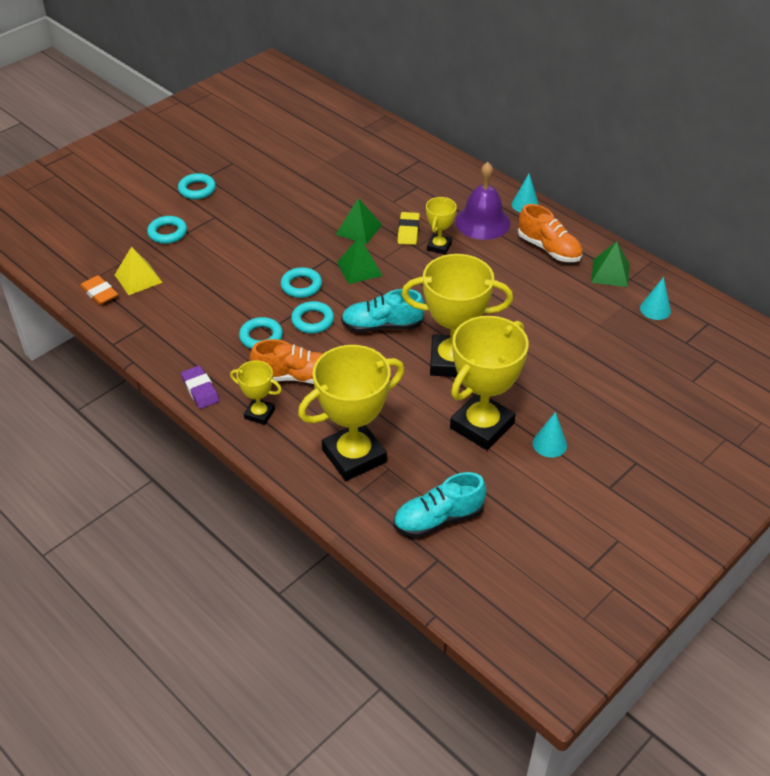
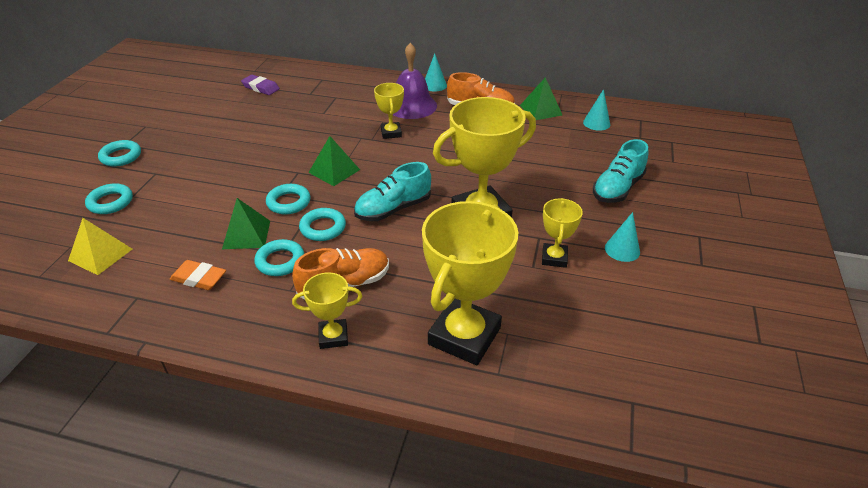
camera: 30 degrees left, 5 degrees down
(99, 293) = (59, 285): orange eraser -> orange eraser (199, 278)
(200, 390) = (248, 339): purple eraser -> purple eraser (260, 88)
(359, 229) = (309, 141): green pyramid -> green pyramid (246, 234)
(408, 231) = (355, 130): yellow eraser -> none
(438, 519) = (596, 360): turquoise shoe -> turquoise shoe (617, 188)
(482, 426) = (554, 258): yellow trophy -> yellow trophy, size x0.50

